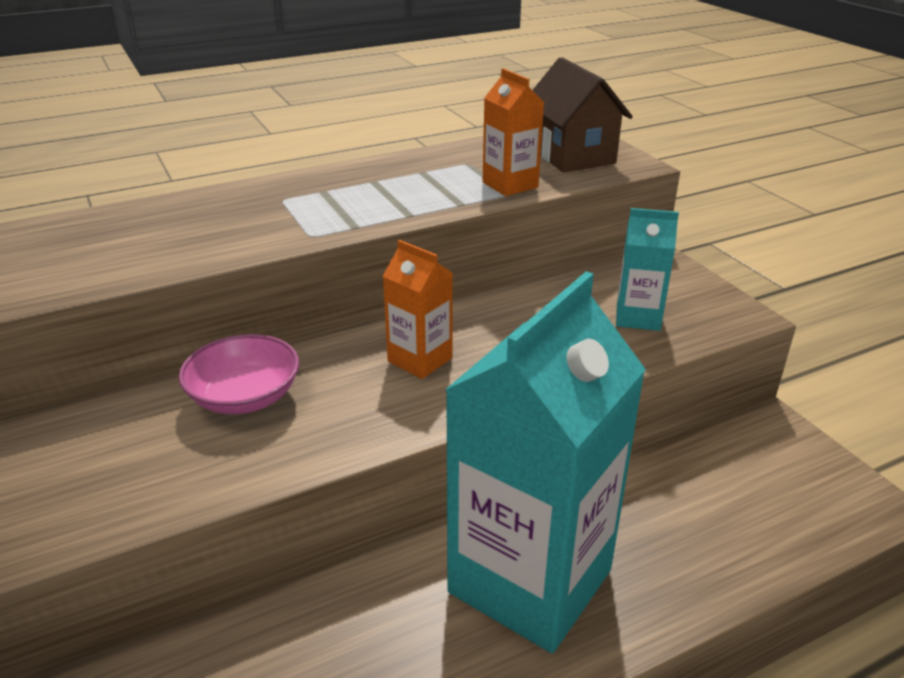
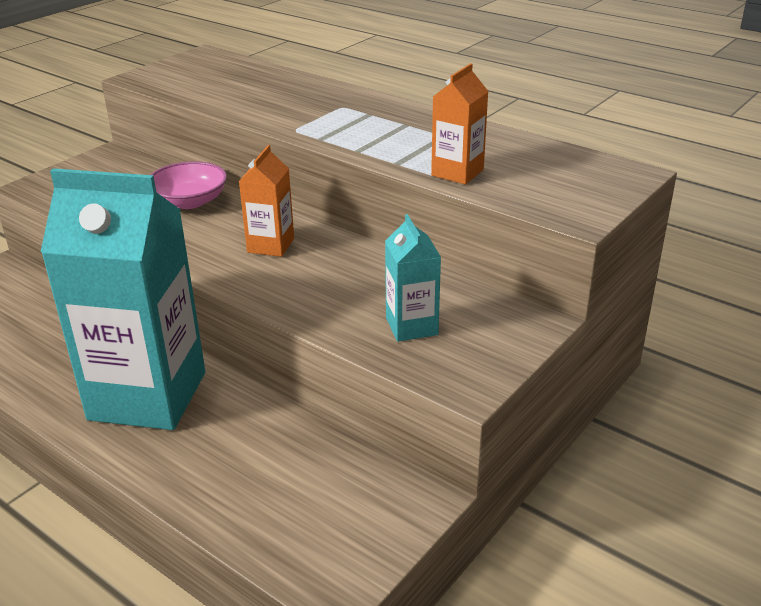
camera: 65 degrees right, 0 degrees up
(572, 156) = (560, 185): brown house -> none

